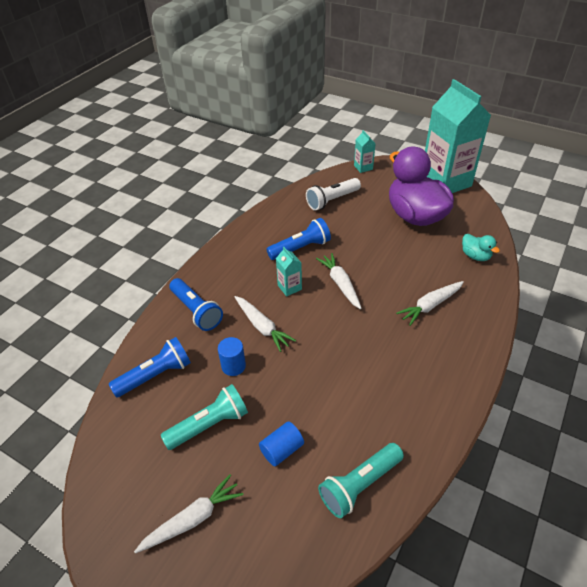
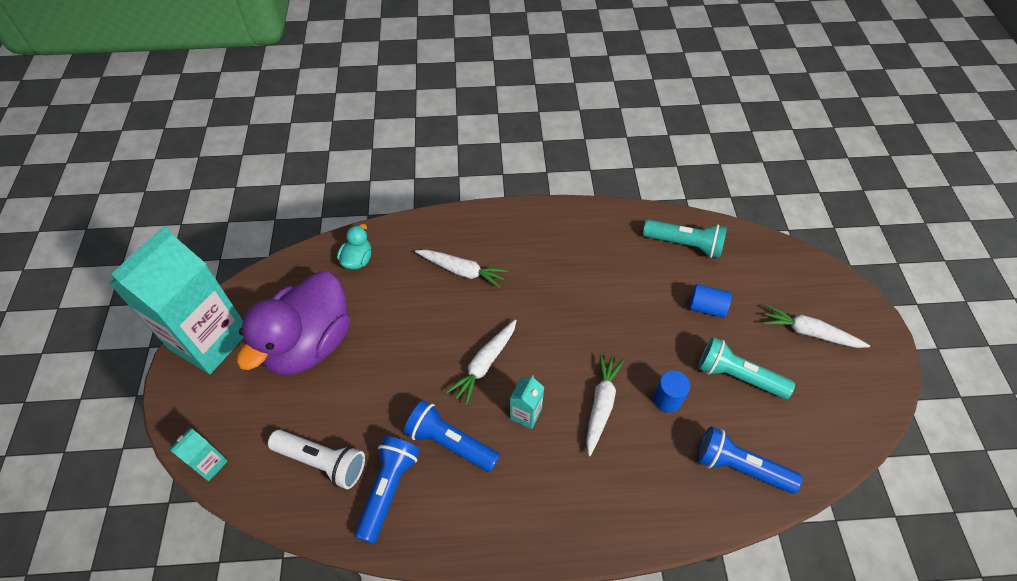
camera: 125 degrees left, 10 degrees up
(196, 311) = (634, 493): blue flashlight -> blue flashlight (388, 489)

